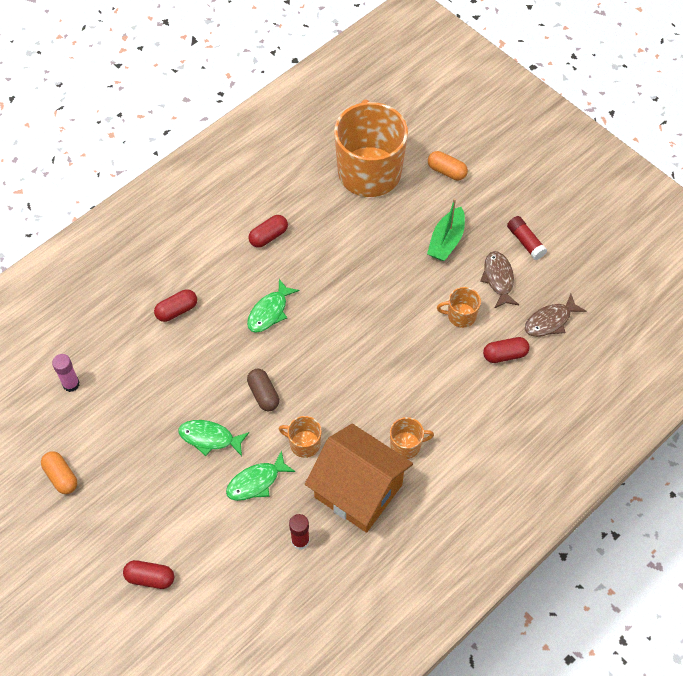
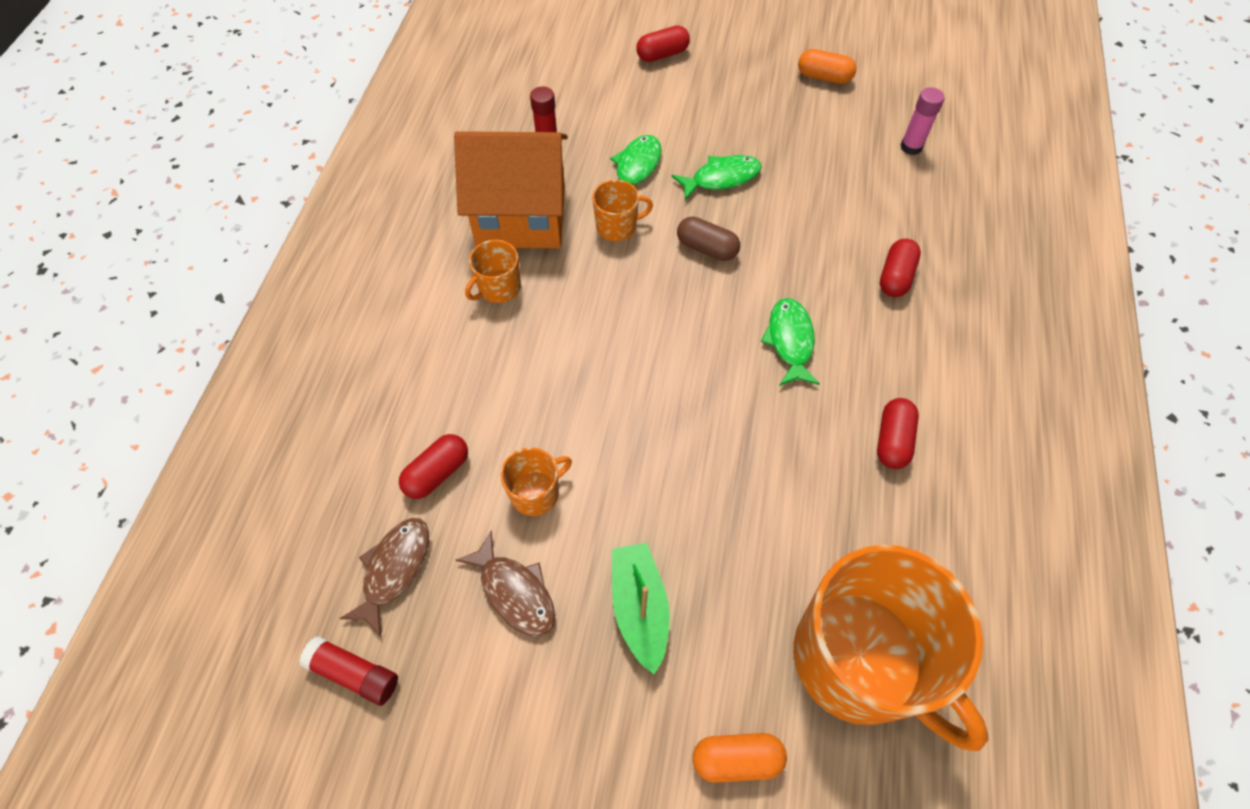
camera: 145 degrees right, 0 degrees up
(525, 242) = (509, 697): red glue stick -> red glue stick (354, 673)

